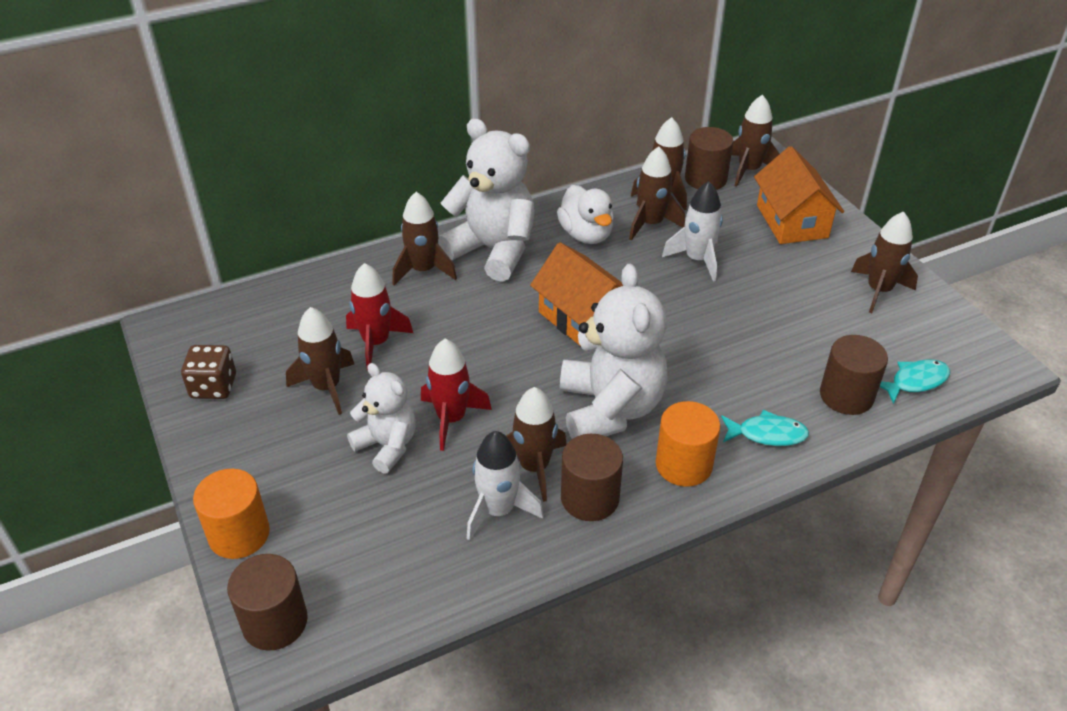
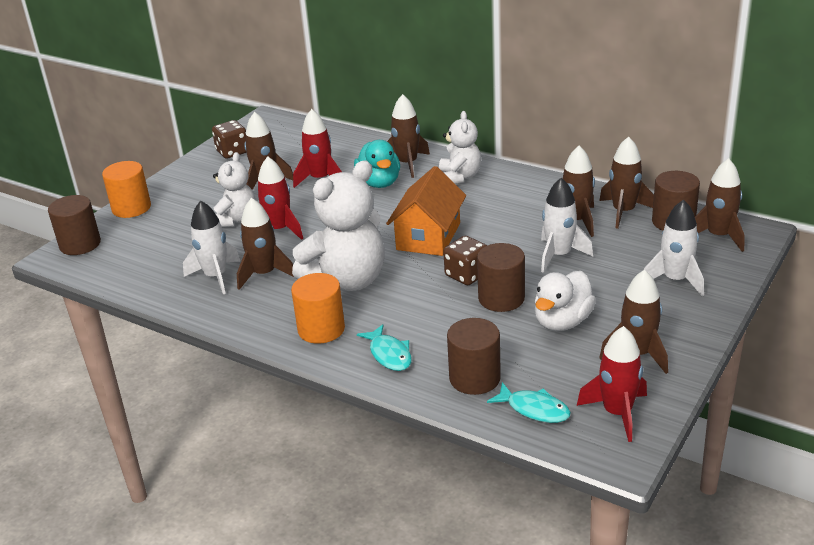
camera: 60 degrees right, 10 degrees down
(438, 305) = (379, 183): none -> turquoise duck
(493, 250) = (459, 177): white teddy bear -> white teddy bear, size x0.59
(586, 234) = (525, 202): white duck -> white duck (562, 322)
(590, 498) = (255, 304): brown cylinder -> brown cylinder (501, 298)
(677, 326) = (467, 275): none -> brown dice
(792, 221) = (675, 280): orange house -> white rocket
(950, 339) = (617, 413): none -> red rocket

